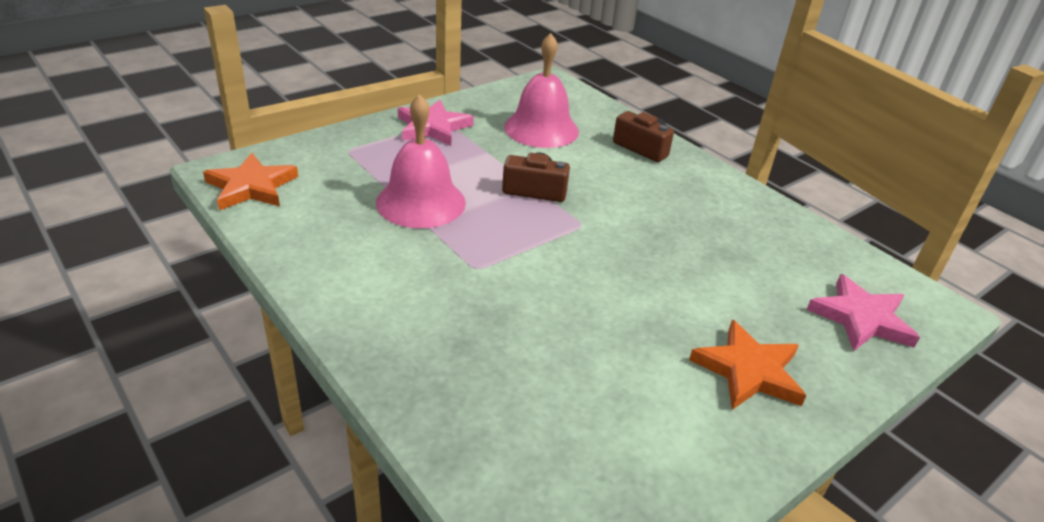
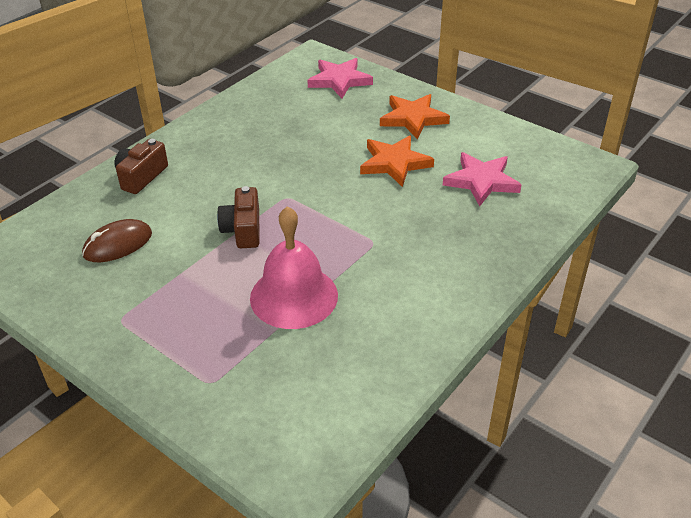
camera: 100 degrees left, 5 degrees up
(251, 187) = (320, 434): orange star -> orange star (394, 163)
(433, 127) = (135, 326): pink star -> pink star (481, 181)
(541, 129) = (118, 244): pink bell -> brown mouse

